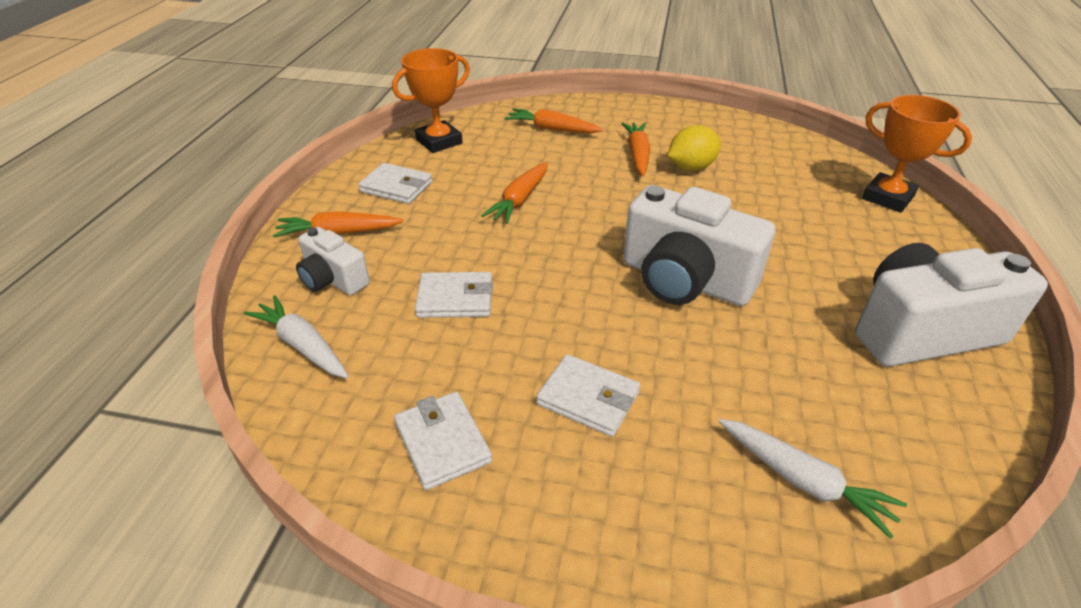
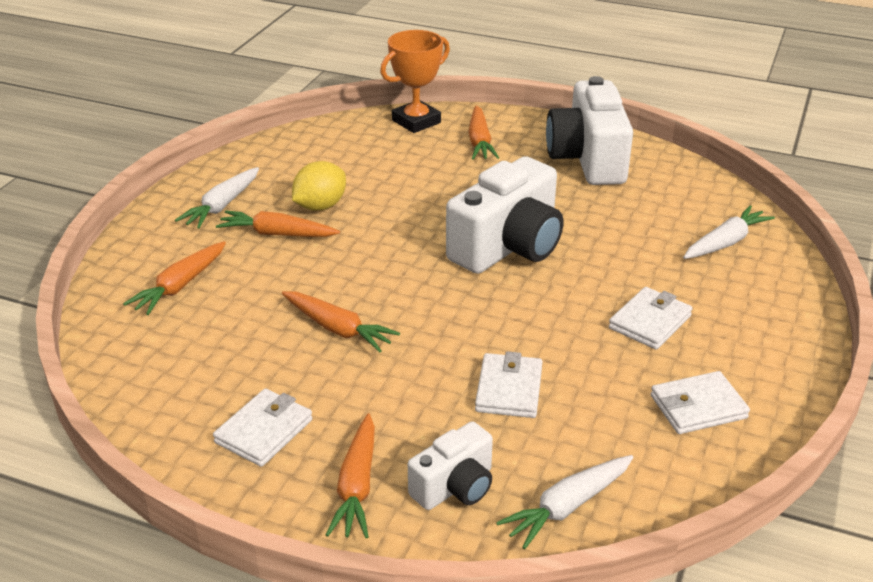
camera: 80 degrees left, 5 degrees down
(439, 142) = (157, 387): orange trophy -> none
(664, 126) = (222, 205): none -> white carrot
(691, 167) = (320, 206): yellow lemon -> yellow lemon turned 60 degrees clockwise
(885, 242) = (479, 141): none -> orange carrot

